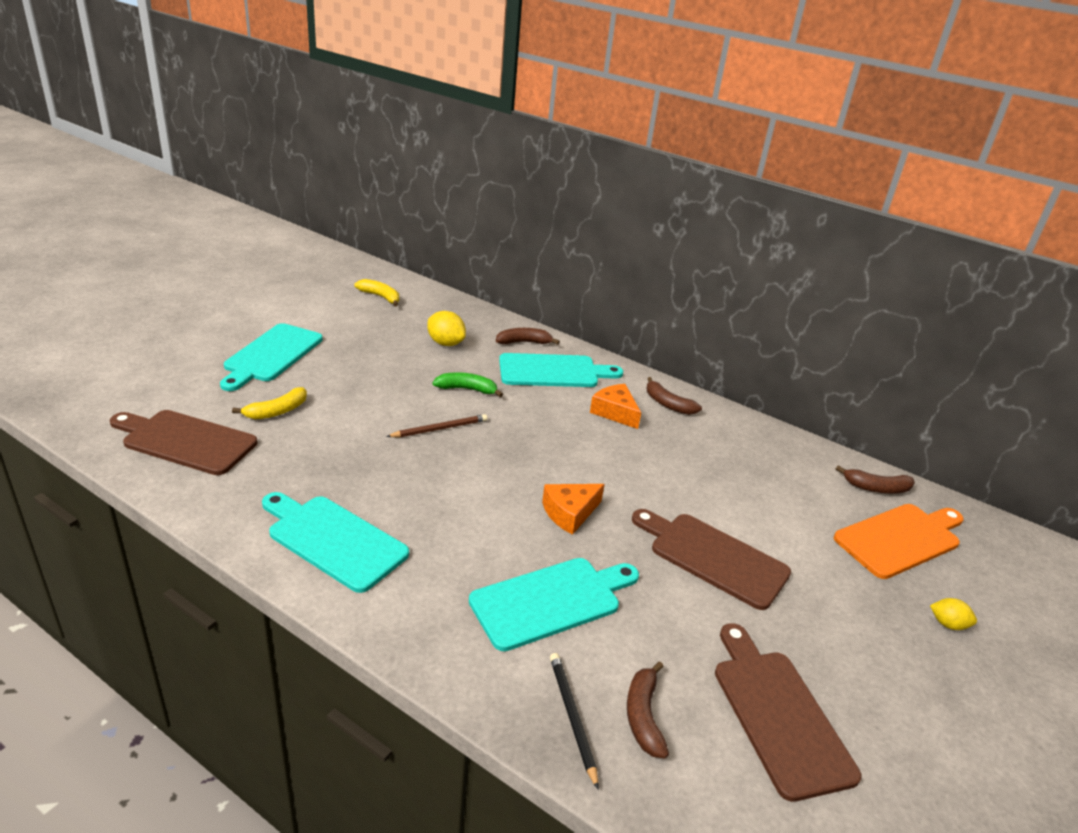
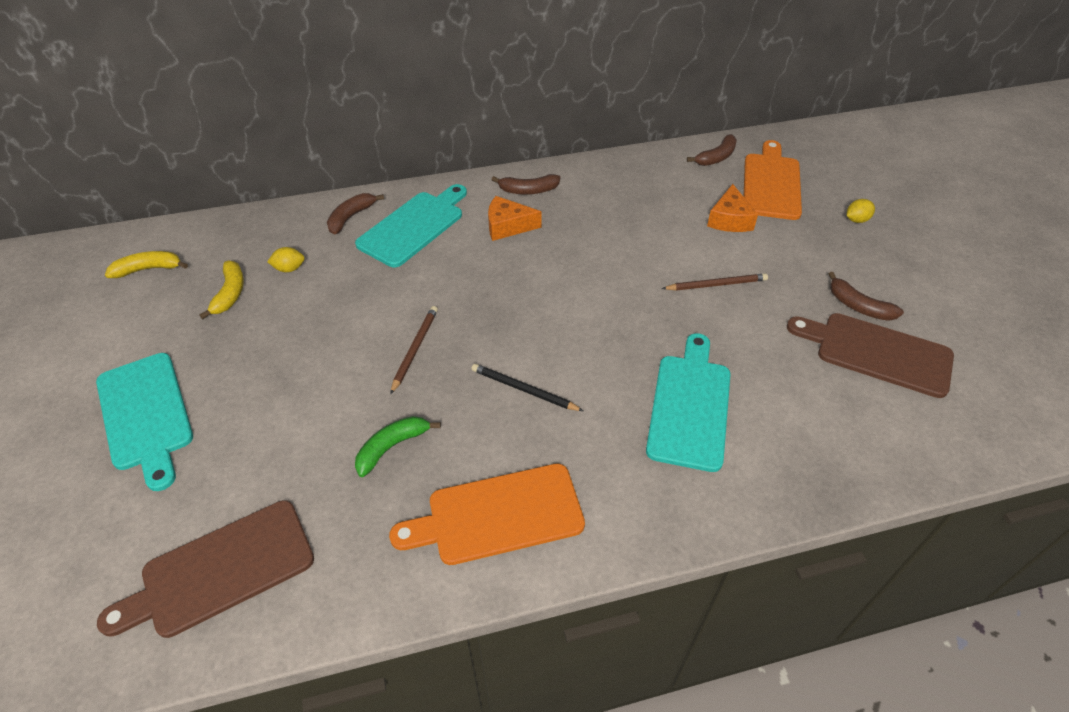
camera: 45 degrees left, 15 degrees up
(277, 411) = (254, 460): yellow banana -> yellow banana (230, 293)
(333, 540) = (498, 515): turquoise cutting board -> orange cutting board
(445, 343) = (289, 269): yellow lemon -> yellow lemon, size x0.61
(467, 389) = (377, 296): green banana -> green banana (392, 447)
(570, 513) = (603, 332): orange cheese -> orange cheese (729, 219)
(572, 717) = (811, 466): black pencil -> black pencil (524, 390)
(643, 716) = (835, 424): brown banana -> brown banana (858, 306)
(713, 557) = (716, 284): brown cutting board -> brown pencil

